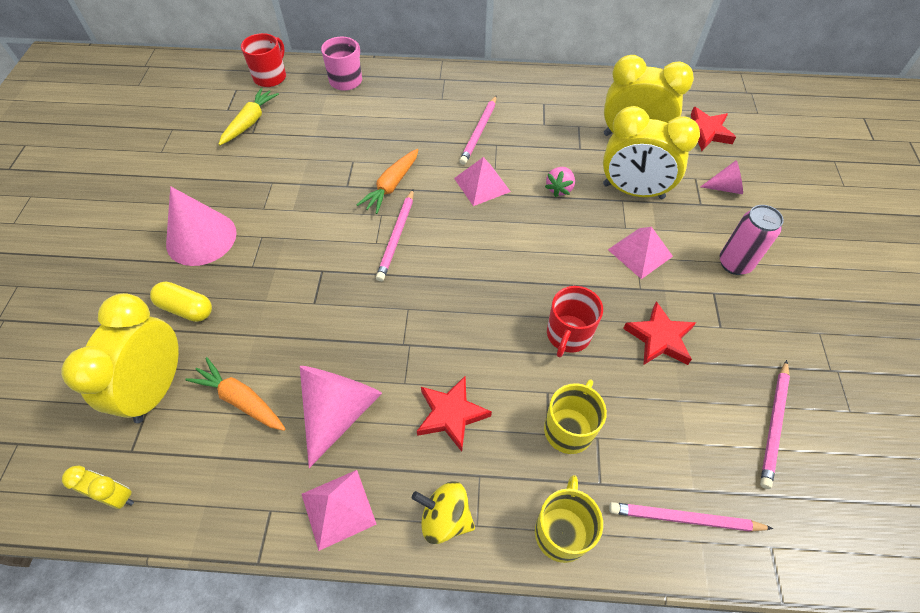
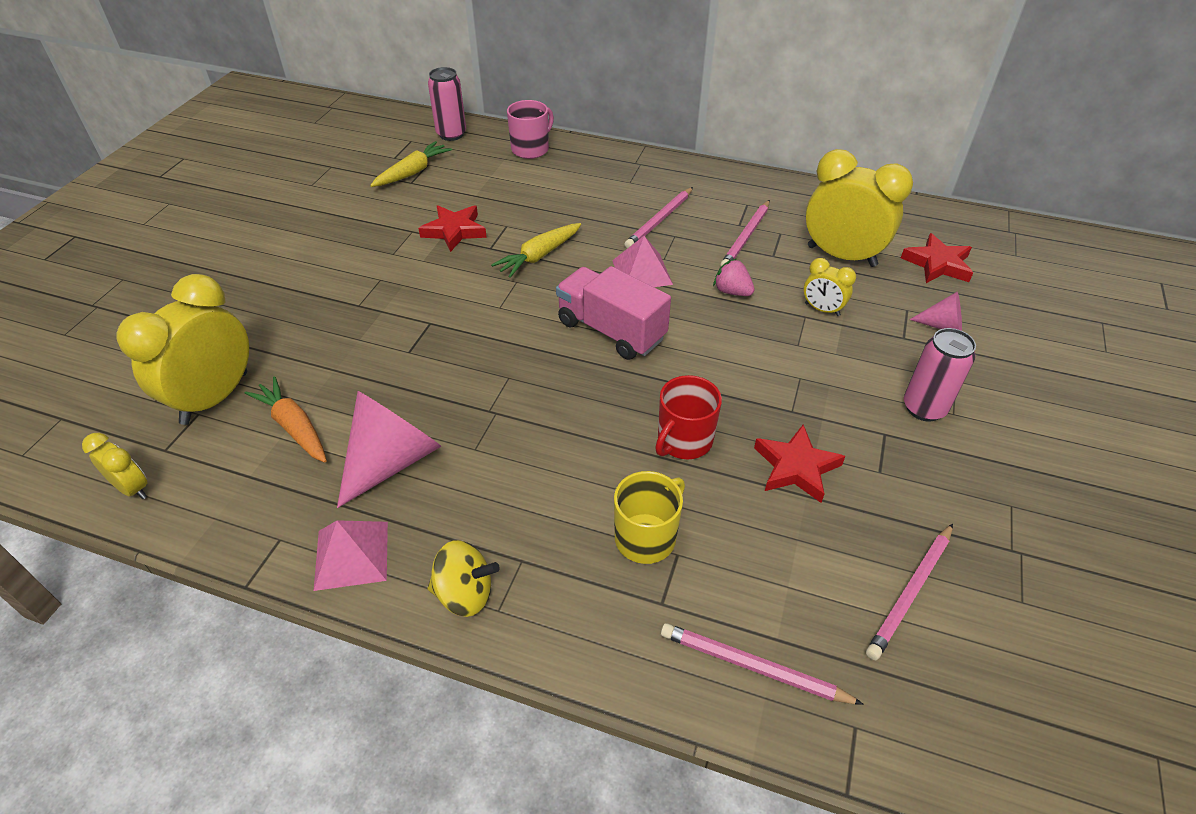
camera: 15 degrees right, 10 degrees down
(186, 308) = (275, 331): yellow capsule -> none
(201, 238) = (318, 269): pink cone -> none
(270, 77) = (451, 134): red mug -> pink can
(391, 186) = (539, 256): orange carrot -> yellow carrot
(397, 236) = (525, 305): pink pencil -> pink pencil (746, 237)
(445, 518) = (465, 593): yellow spinning top -> yellow spinning top turned 150 degrees clockwise
(451, 414) = (514, 491): red star -> red star (454, 231)
(476, 245) = (611, 330): none -> pink truck
(559, 189) = (732, 291): pink strawberry -> pink strawberry turned 90 degrees clockwise
(561, 531) = (595, 641): yellow mug -> none
(633, 191) = (822, 309): yellow clock -> yellow clock, size x0.49
(640, 252) = (806, 374): pink pyramid -> none

